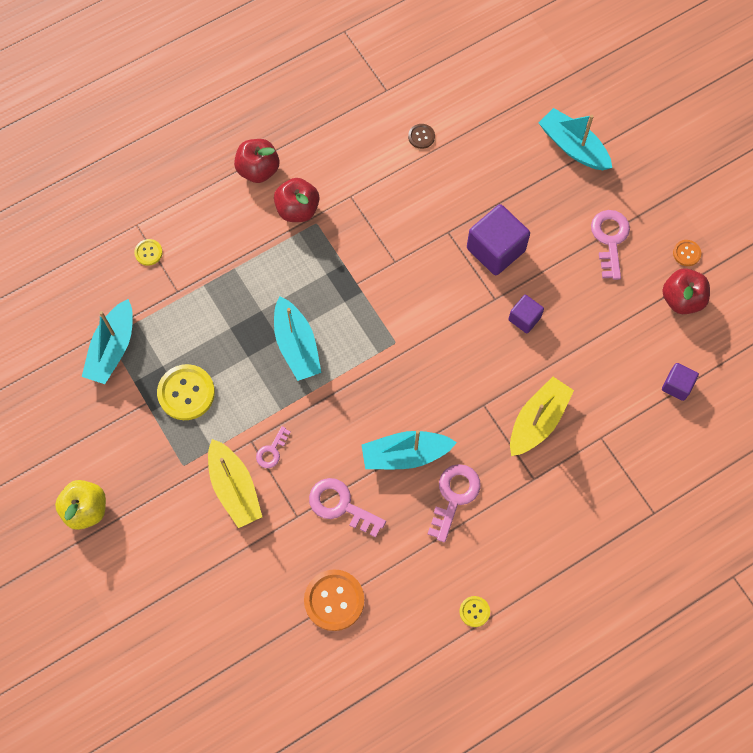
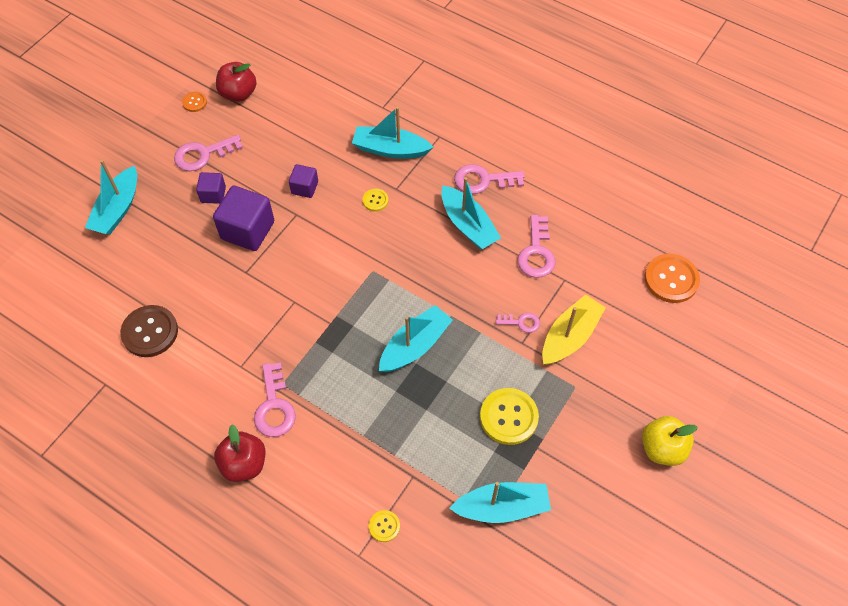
camera: 115 degrees left, 10 degrees down
(297, 209) = (274, 406): red apple -> pink key
(334, 600) = (612, 226): orange button -> orange button (671, 279)
(421, 136) = (150, 332): brown button -> brown button, size x1.98
(474, 611) = (562, 137): yellow button -> yellow button (375, 200)
(537, 421) = (390, 149): yellow boat -> turquoise boat
(677, 386) = (315, 76): purple cube -> purple cube (213, 194)

